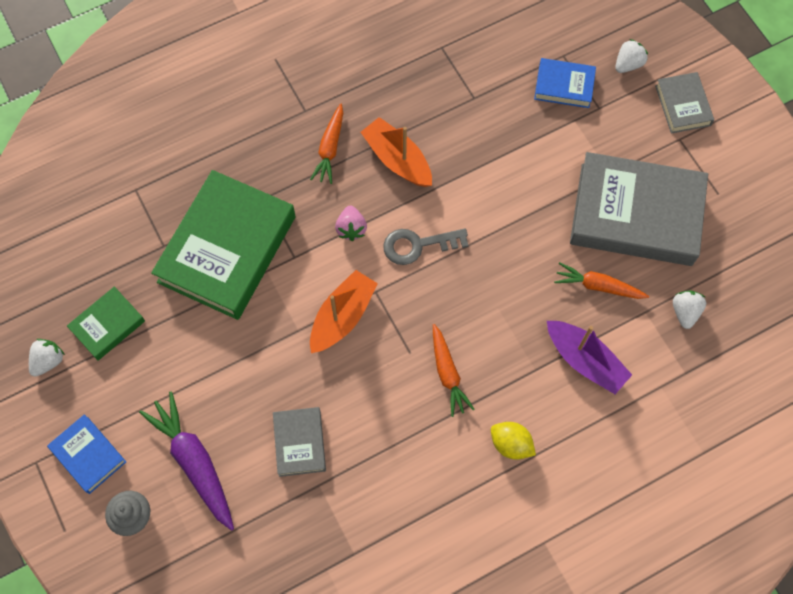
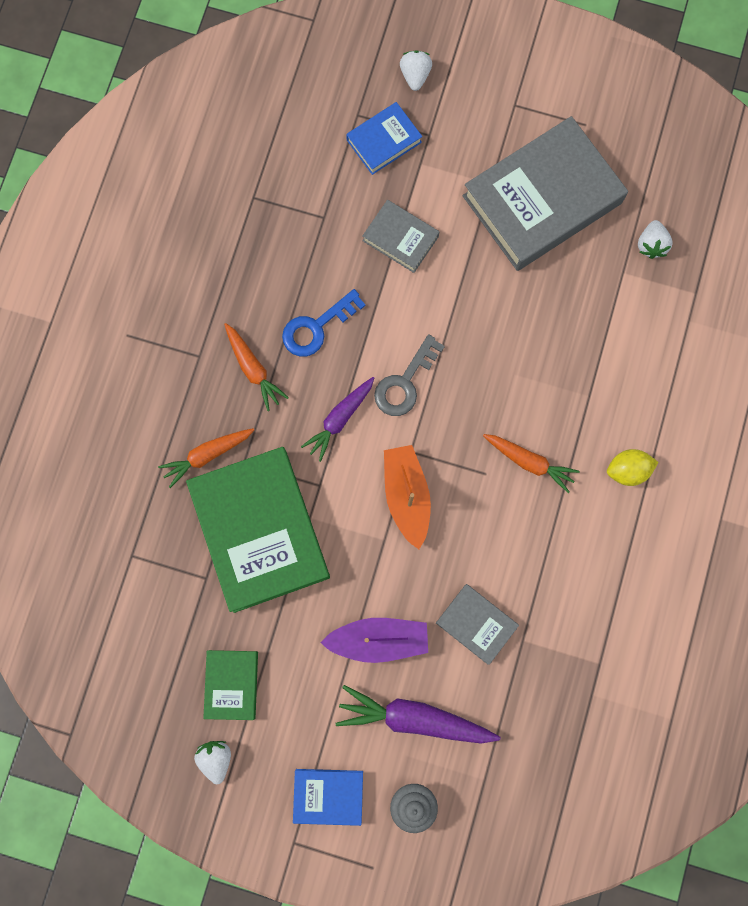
camera: 45 degrees left, 10 degrees up
(351, 228) = (340, 419): pink strawberry -> purple carrot
(397, 159) = (317, 327): orange boat -> blue key
(585, 360) = (617, 353): purple boat -> purple boat (378, 640)
(598, 286) = (570, 285): orange carrot -> orange carrot (207, 455)
(682, 105) = (490, 73): grey book -> grey book (400, 238)
(685, 312) = (651, 245): white strawberry -> white strawberry turned 135 degrees counterclockwise

